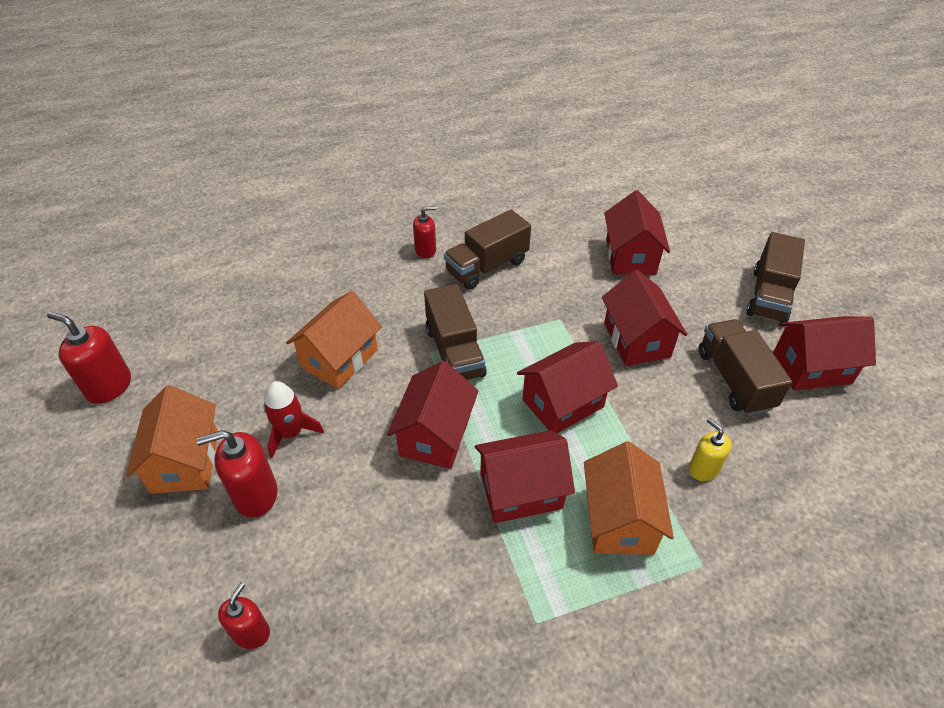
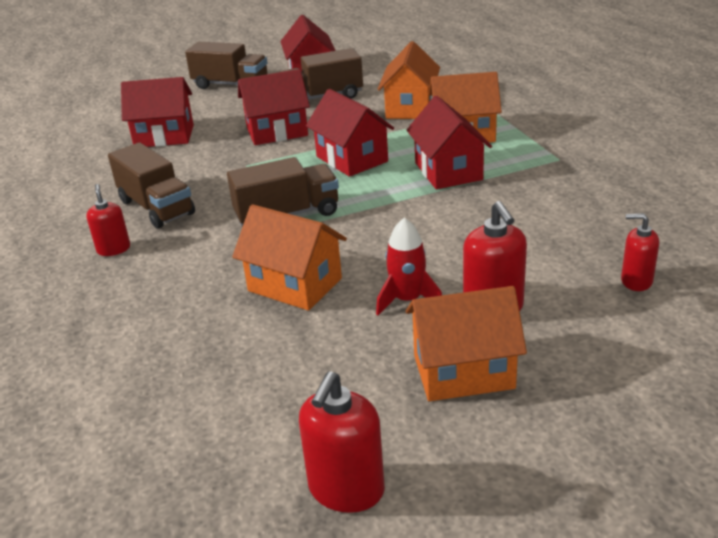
camera: 90 degrees left, 15 degrees down
(435, 435) = (396, 215): red house -> none
(703, 469) = (410, 108): yellow soap dispenser -> orange house

